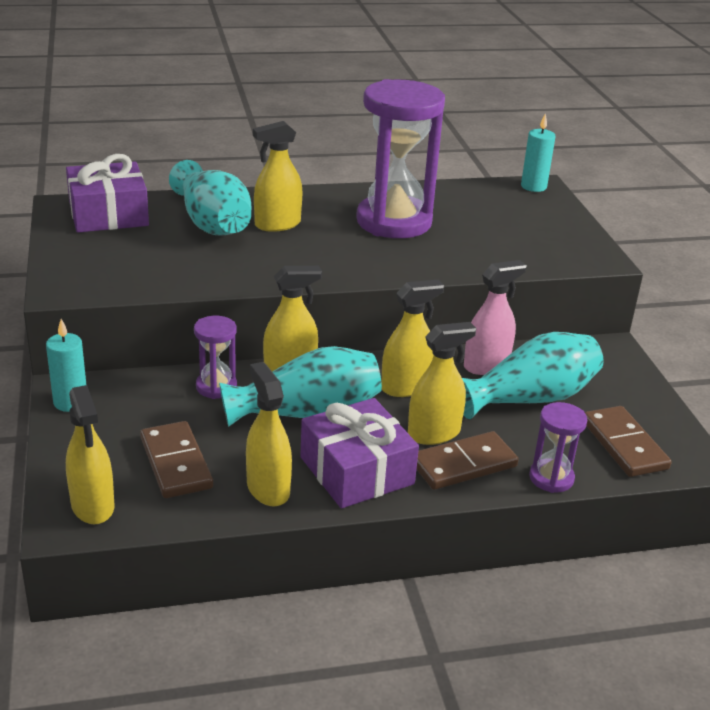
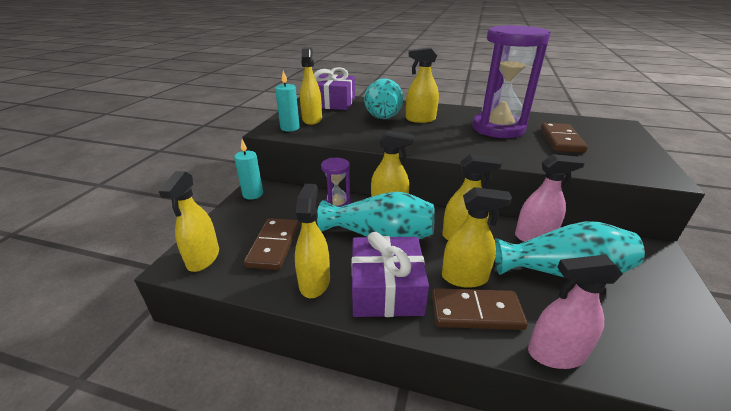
camera: 30 degrees right, 0 degrees up
(109, 256) = (312, 119): none -> yellow spray bottle
(533, 186) = (615, 124): turquoise candle -> turquoise candle (290, 128)
(551, 478) = (555, 353): purple hourglass -> pink spray bottle
(624, 445) = (647, 343): brown domino -> brown domino (561, 140)

